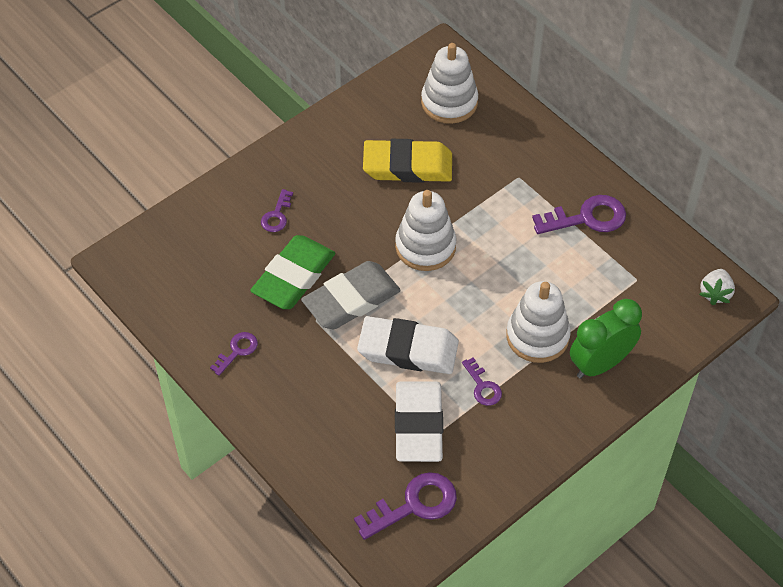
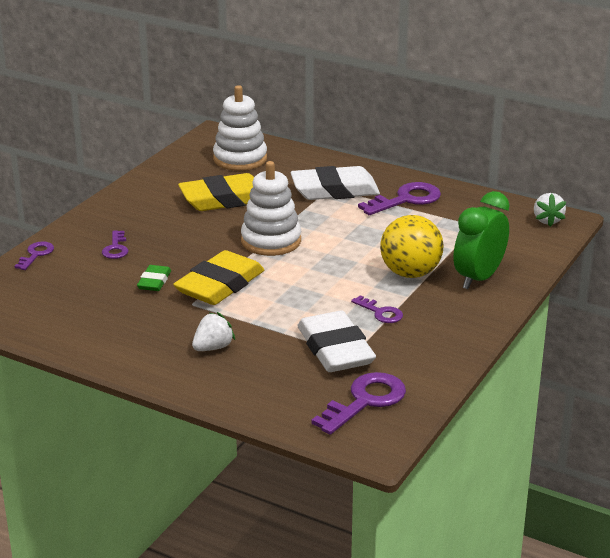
camera: 20 degrees left, 25 degrees down
(237, 351) = (123, 338): purple key -> purple key (36, 254)
(294, 277) = (154, 281): green eraser -> green eraser, size x0.50
(310, 388) = (213, 347): none -> white strawberry
(351, 300) = (220, 285): grey eraser -> yellow eraser
(408, 350) = (294, 304): white eraser -> white eraser (334, 190)
(537, 336) = (410, 273): white stacking toy -> yellow ball

